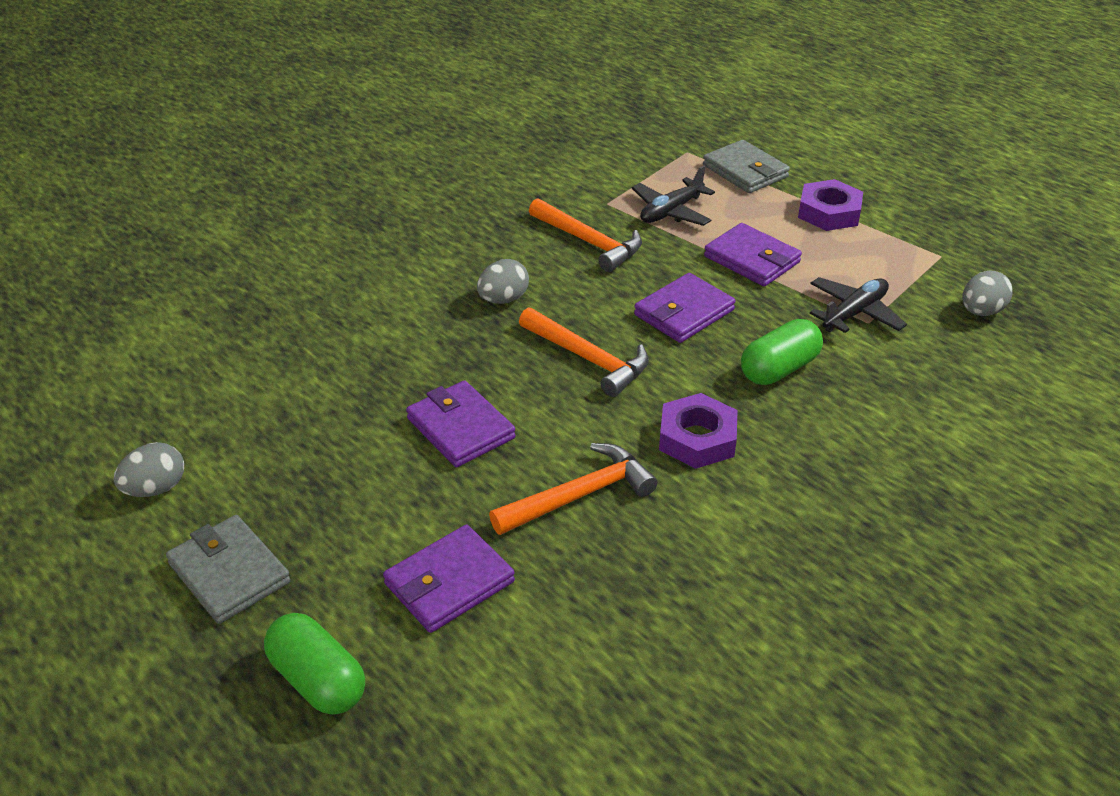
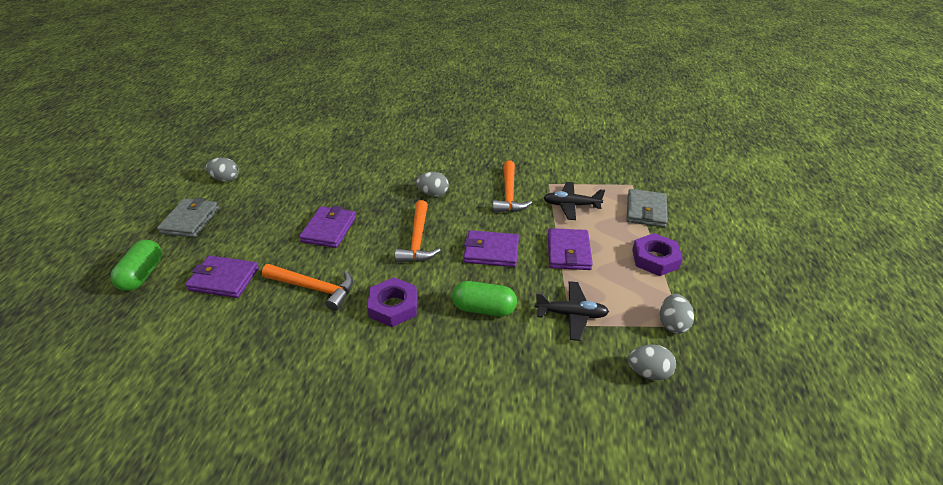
camera: 50 degrees right, 0 degrees up
(932, 259) = (672, 324): none -> grey egg

